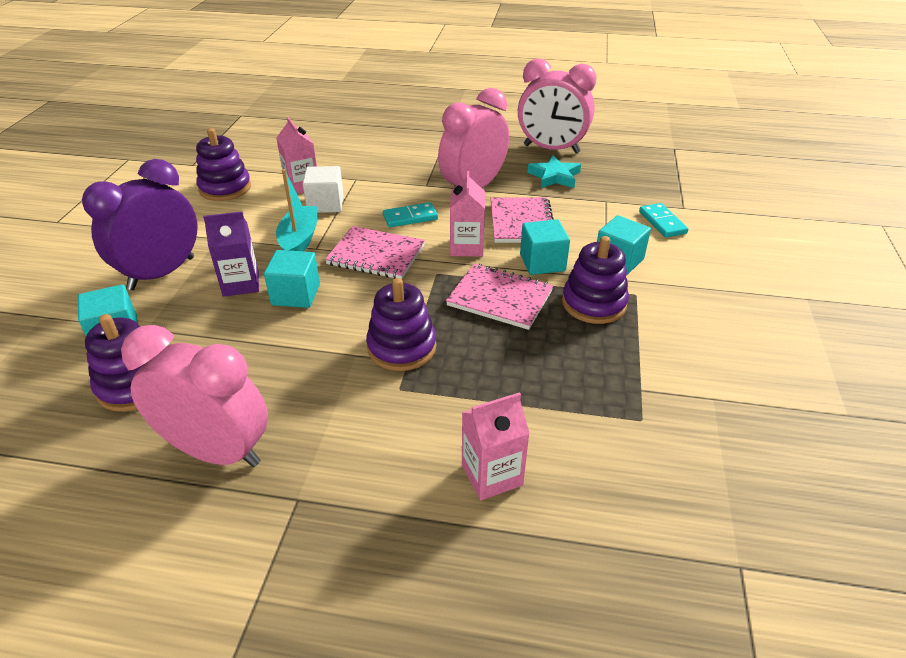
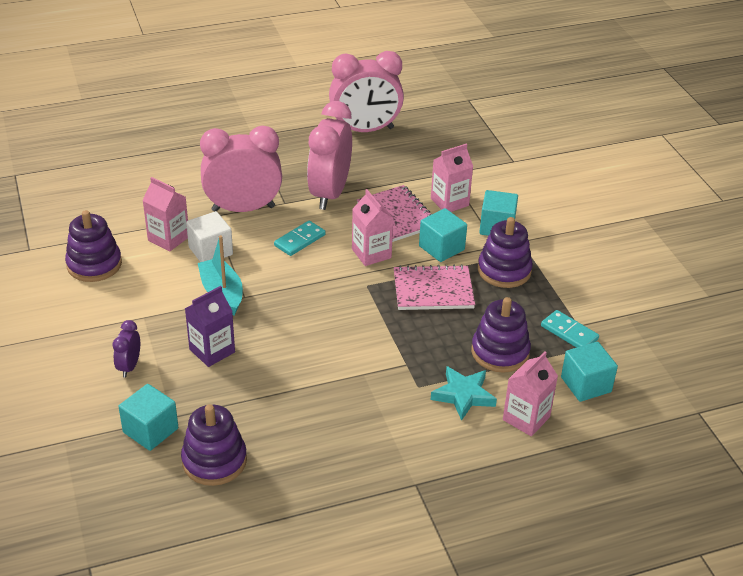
camera: 30 degrees left, 0 degrees up
(162, 273) = (129, 366): purple clock -> purple clock, size x0.45
(217, 451) = (330, 479): pink clock -> pink clock (243, 209)
(296, 294) = (269, 343): turquoise cube -> turquoise cube (586, 384)
(376, 255) = (303, 286): pink notebook -> none
(402, 347) = (393, 355): purple stacking toy -> purple stacking toy (500, 352)
(554, 176) = (390, 160): turquoise star -> turquoise star (463, 395)
(585, 225) = (449, 202): none -> pink carton
(662, 222) = (506, 181): turquoise domino -> turquoise domino (569, 333)

